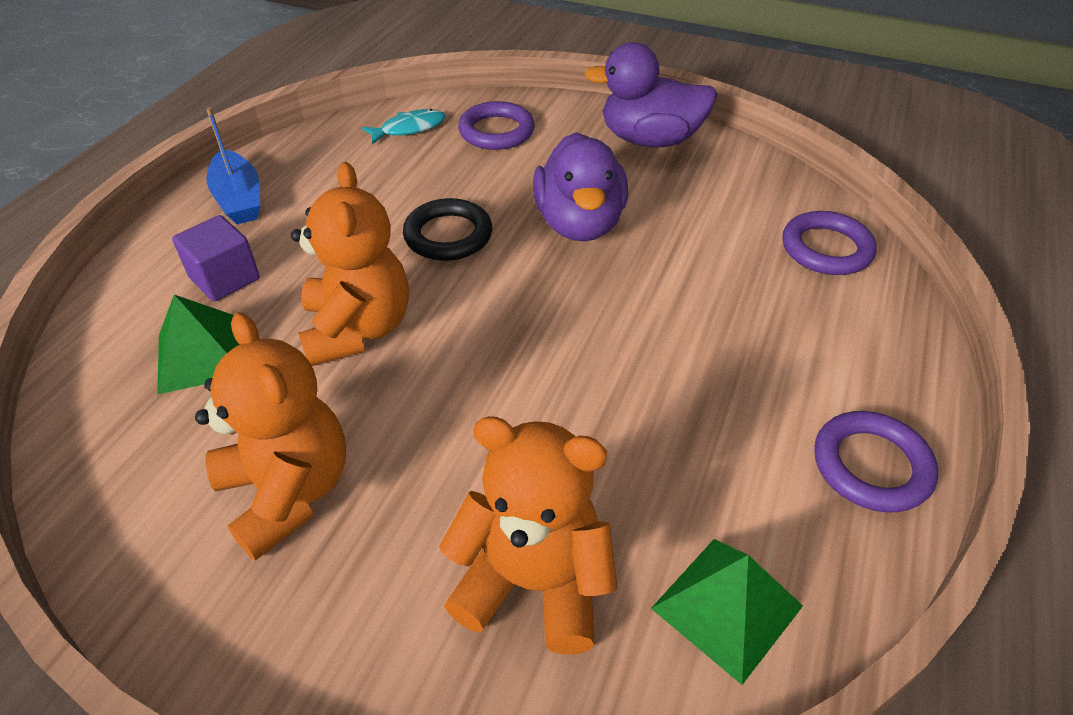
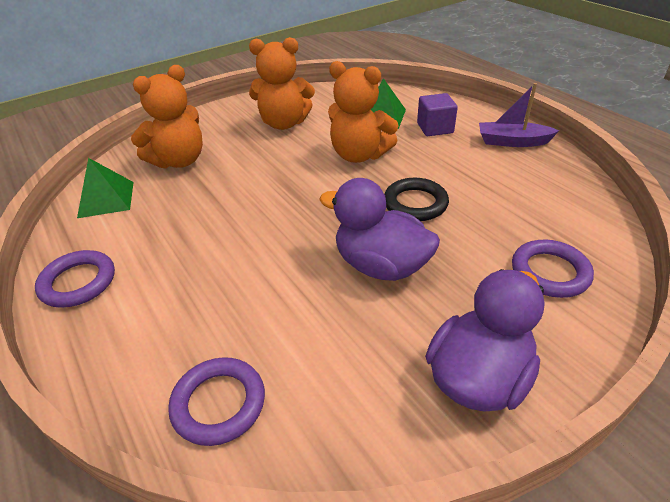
camera: 125 degrees right, 5 degrees down
(239, 199) = (512, 142): blue boat -> purple boat
(409, 129) = (577, 225): turquoise fish -> none

